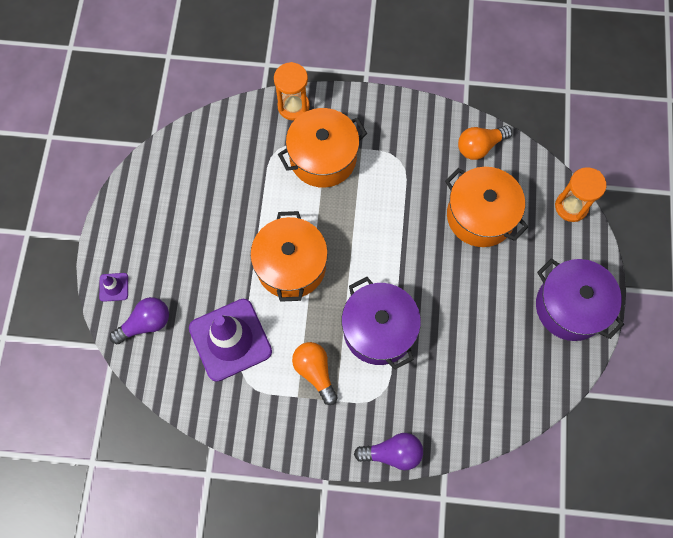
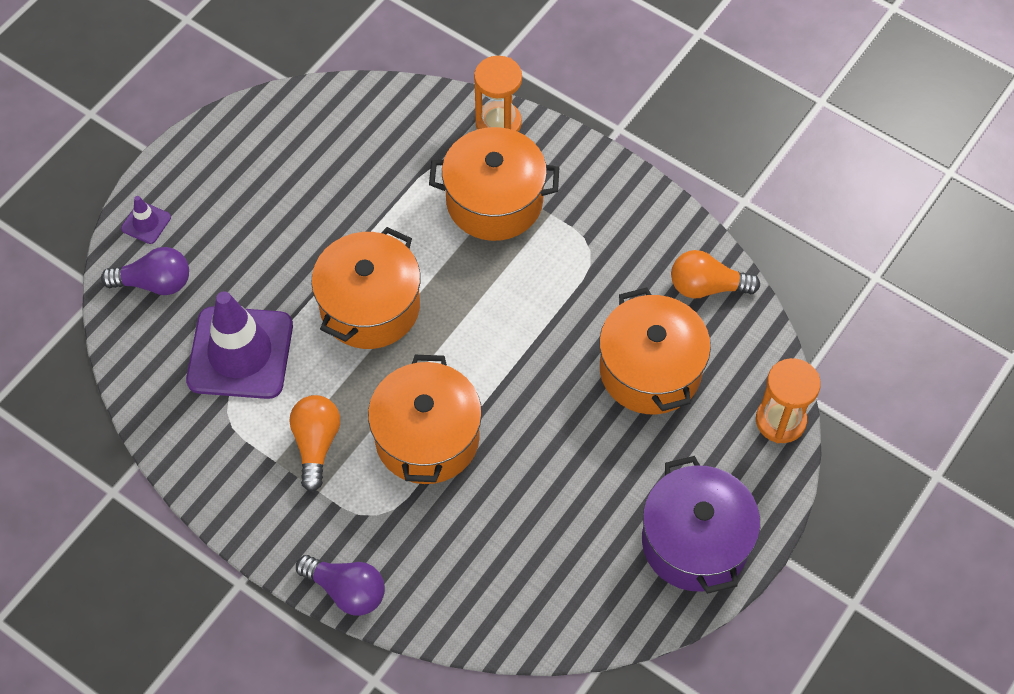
camera: 30 degrees right, 10 degrees down
(379, 330) = (427, 438): purple pot -> orange pot

